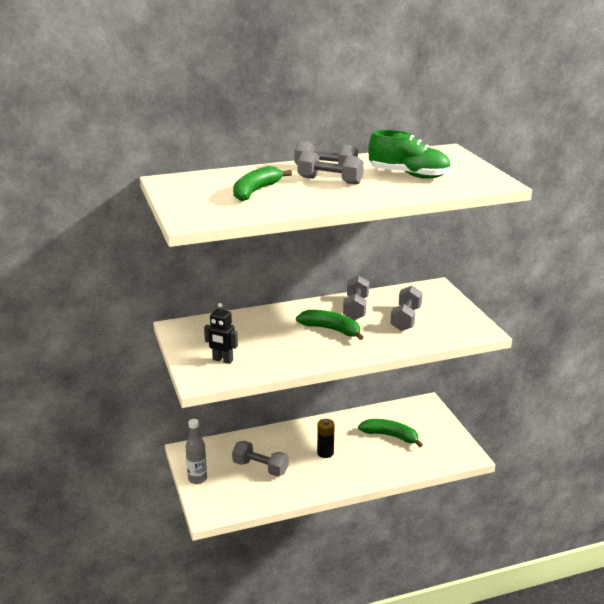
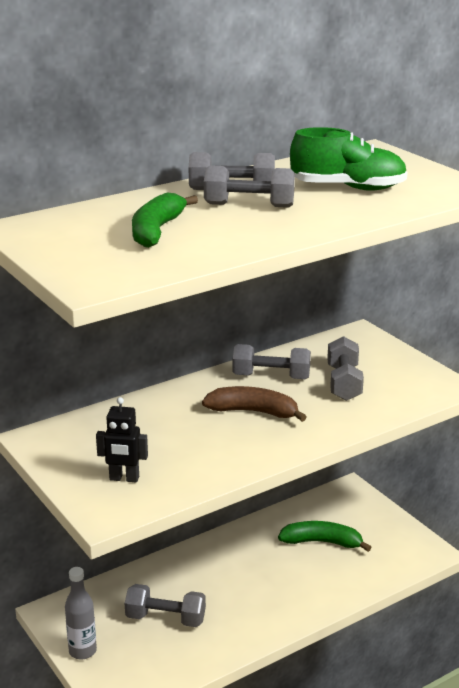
camera: 15 degrees left, 0 degrees up
(325, 453) = (246, 581): black battery -> none
(331, 330) = (253, 412): green banana -> brown banana
(356, 308) = (271, 377): grey dumbbell -> grey dumbbell turned 75 degrees counterclockwise

